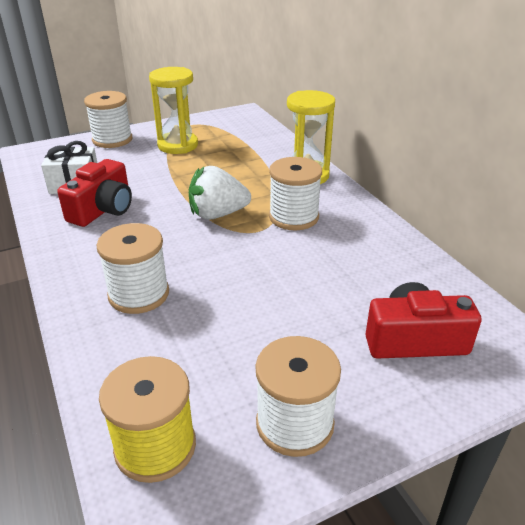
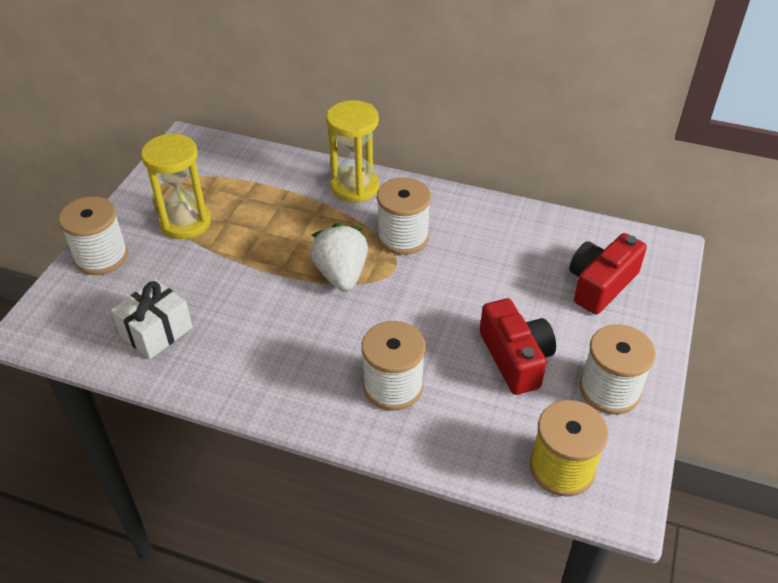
camera: 45 degrees left, 10 degrees up
(103, 209) = (234, 338): red camera -> red camera (515, 358)
(217, 214) = (341, 274): white strawberry -> white strawberry turned 135 degrees clockwise

